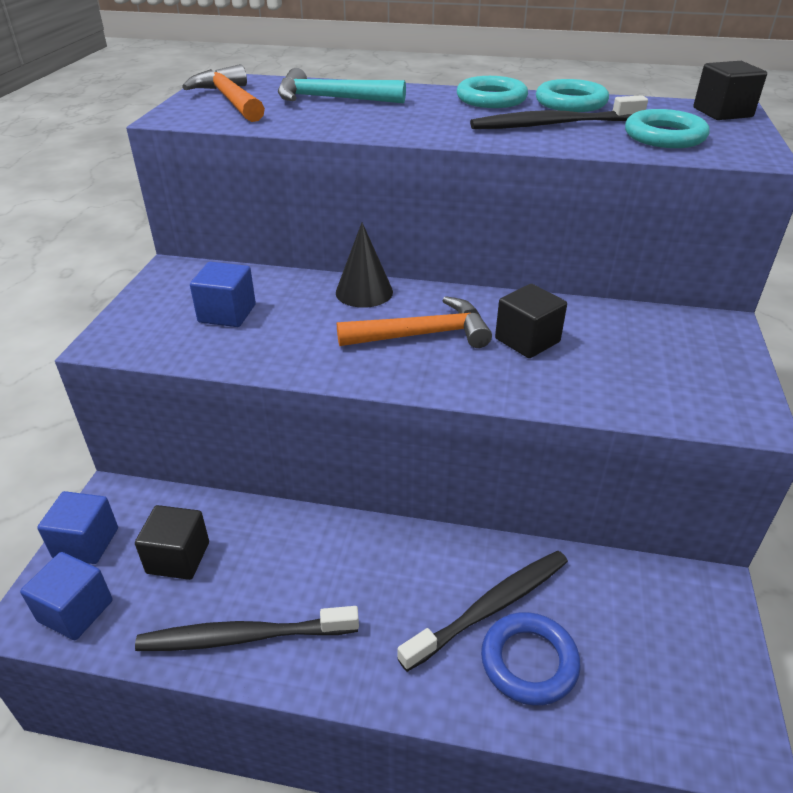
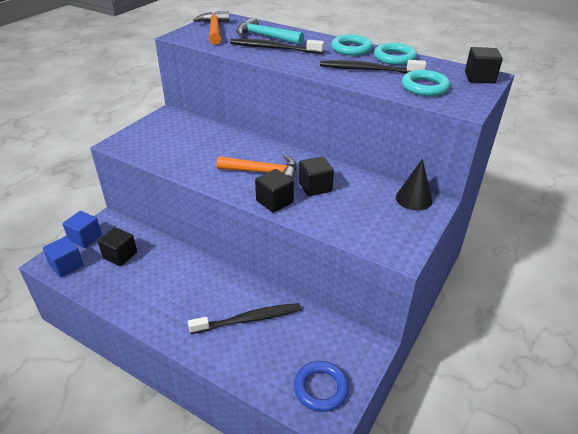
camera: 20 degrees right, 0 degrees up
(227, 313) = (177, 141): blue cube -> none
(245, 637) = (129, 297): black toothbrush -> black toothbrush (274, 48)
(364, 292) = (251, 144): black cone -> black cone (414, 199)
(481, 381) = (274, 201): none -> black cube
(529, 662) = (250, 348): blue ring -> blue ring (321, 388)

